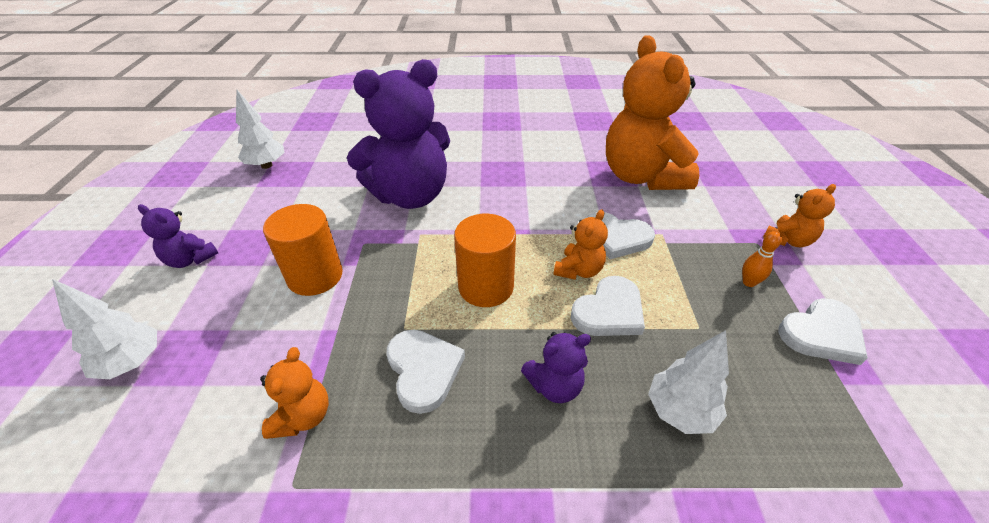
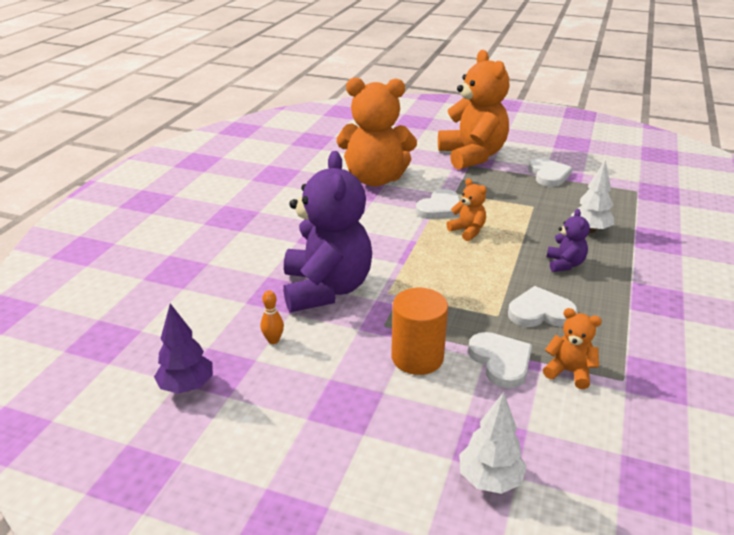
camera: 70 degrees left, 10 degrees down
(190, 259) = (347, 448): purple teddy bear -> none
(266, 165) = (187, 386): white tree -> purple tree
(486, 287) = (468, 272): orange cylinder -> none
(609, 311) = (510, 230): white heart -> white heart (501, 361)
(749, 282) = (503, 180): orange bowling pin -> orange bowling pin (273, 340)
(788, 240) = (472, 156): orange teddy bear -> orange teddy bear, size x2.28

